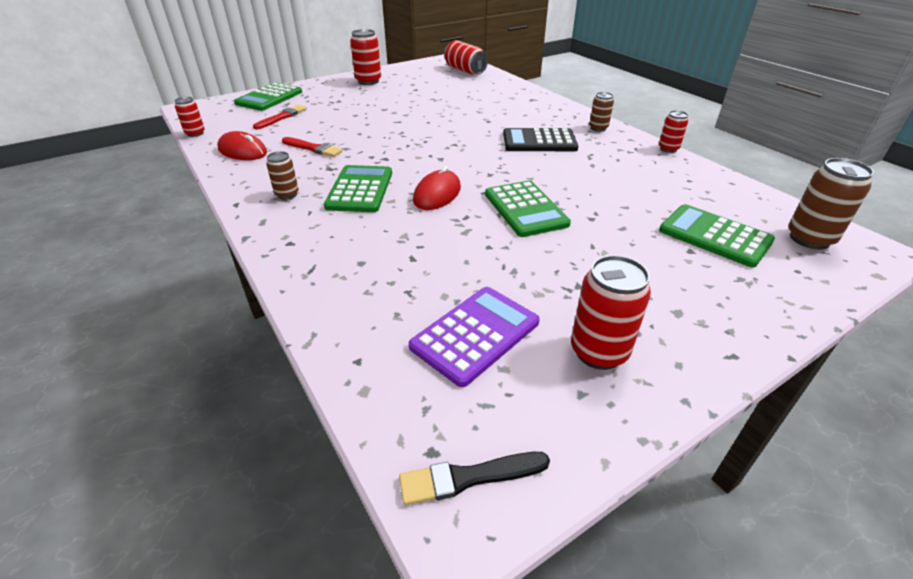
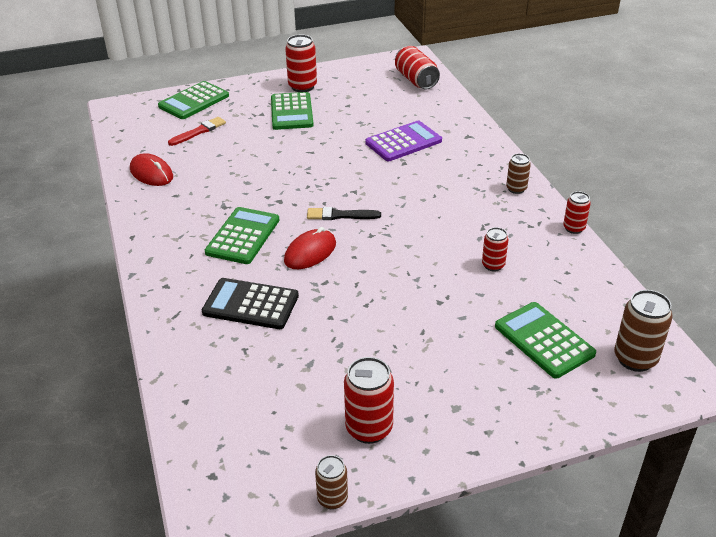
camera: 15 degrees right, 0 degrees up
(195, 133) = (113, 144): red can -> red can (493, 265)
(287, 194) = (177, 232): brown can -> brown can (332, 499)
(313, 148) = (216, 178): red brush -> none
(469, 477) = (229, 497): black brush -> black brush (340, 215)
(475, 334) = (281, 396): purple calculator -> purple calculator (403, 142)
(525, 209) = (383, 282): green calculator -> green calculator (291, 112)
(539, 141) = (442, 199): black calculator -> black calculator (251, 304)

